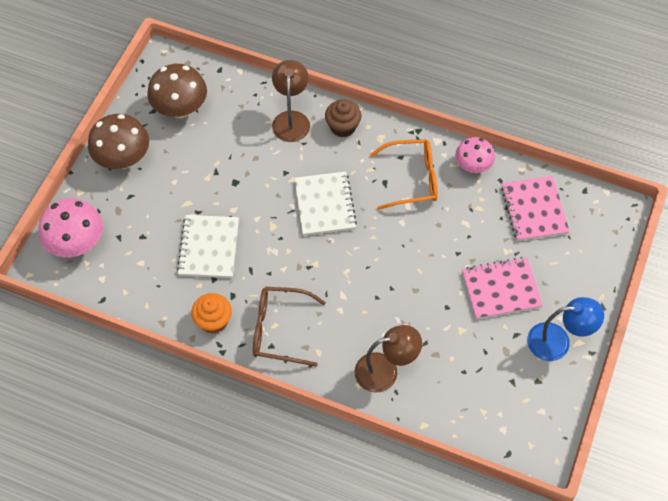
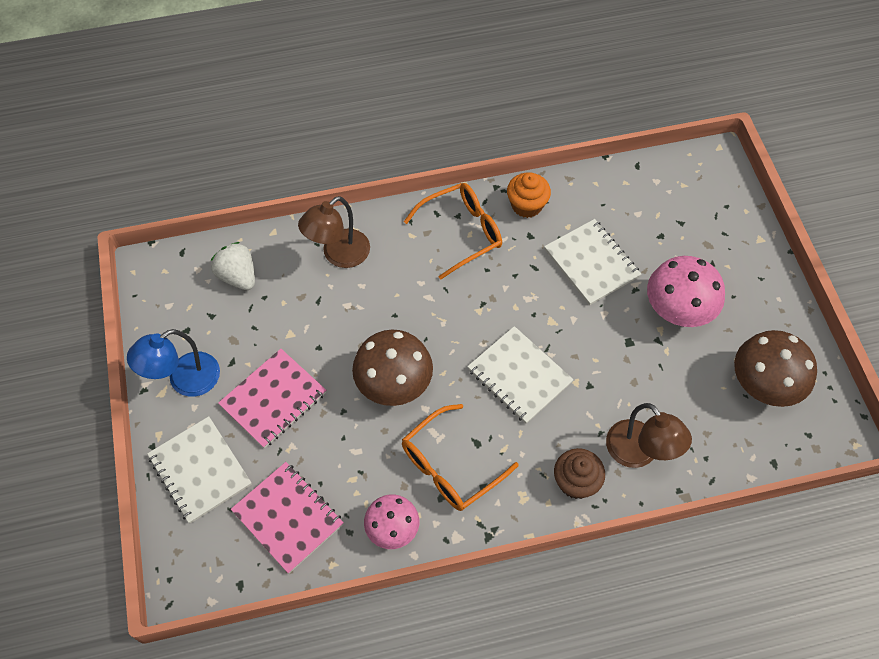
camera: 145 degrees right, 0 degrees up
(77, 244) = (709, 194): pink mushroom -> pink mushroom (677, 311)
(123, 159) = (758, 295): brown mushroom -> brown mushroom (394, 385)
(279, 330) = (462, 232): brown glasses -> orange glasses
(474, 402) = (238, 276): none -> white strawberry
(577, 272) = (200, 470): none -> white notebook

